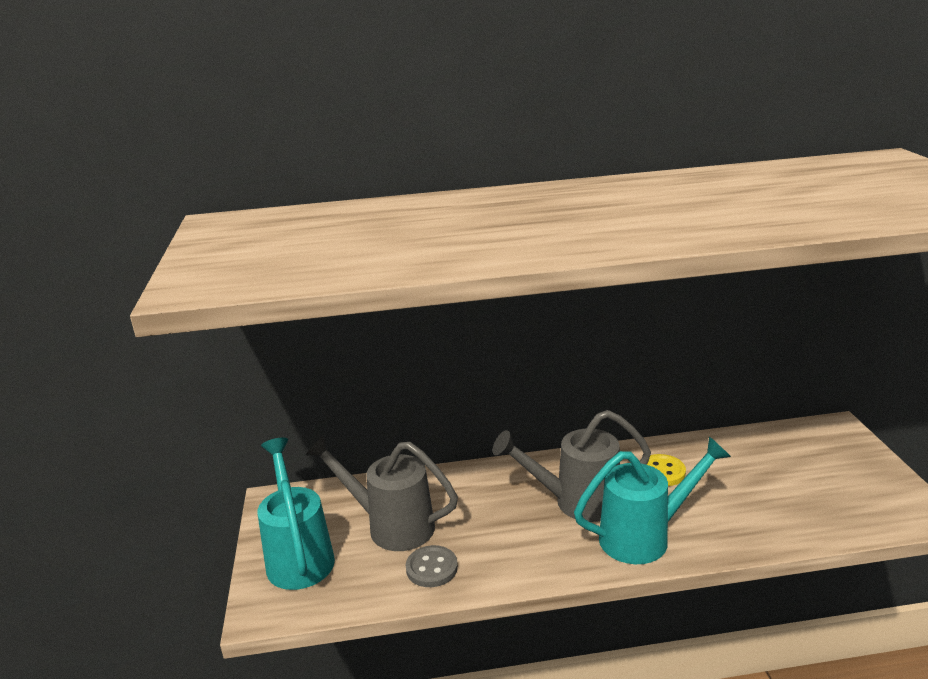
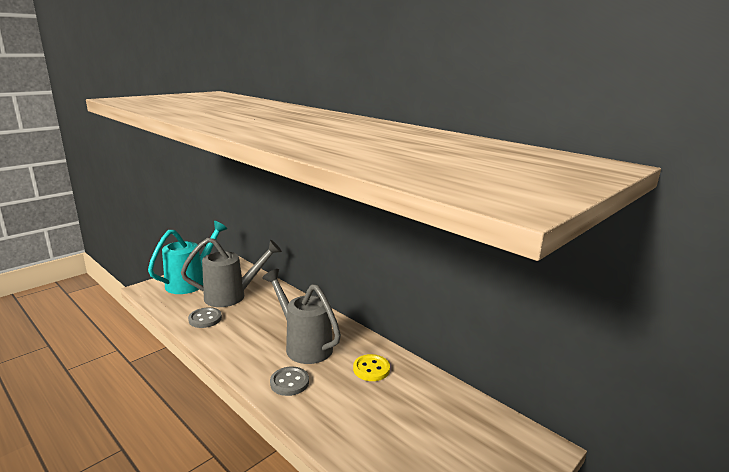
camera: 50 degrees right, 5 degrees down
(391, 526) = (232, 296): grey watering can -> grey watering can turned 90 degrees clockwise
(644, 537) = (289, 382): turquoise watering can -> grey button

